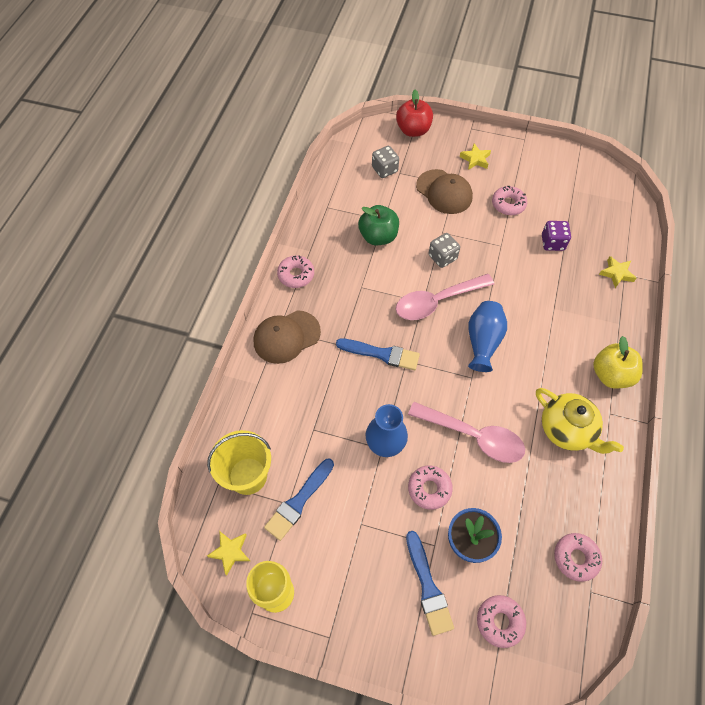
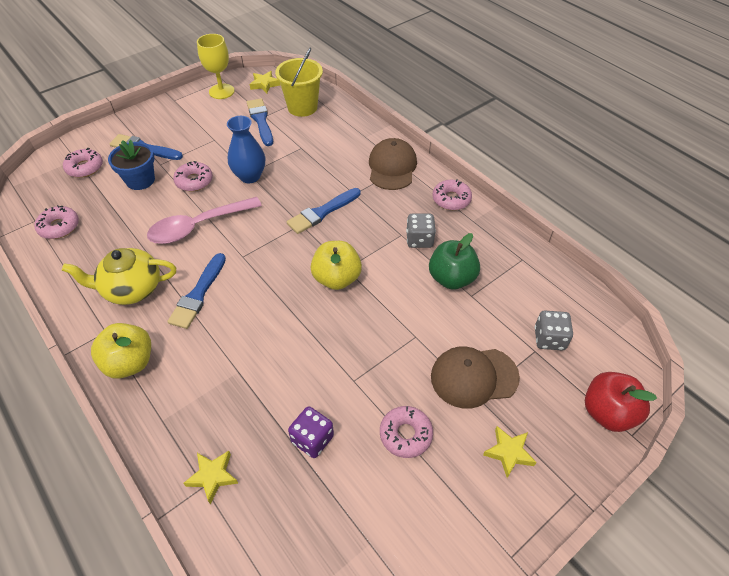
camera: 125 degrees right, 10 degrees down
(436, 301) = (336, 278): pink spoon -> yellow apple
(442, 257) = (383, 315): grey dice -> grey dice (419, 240)
(483, 342) = (264, 286): blue vase -> none
(528, 379) = (198, 294): none -> blue brush

